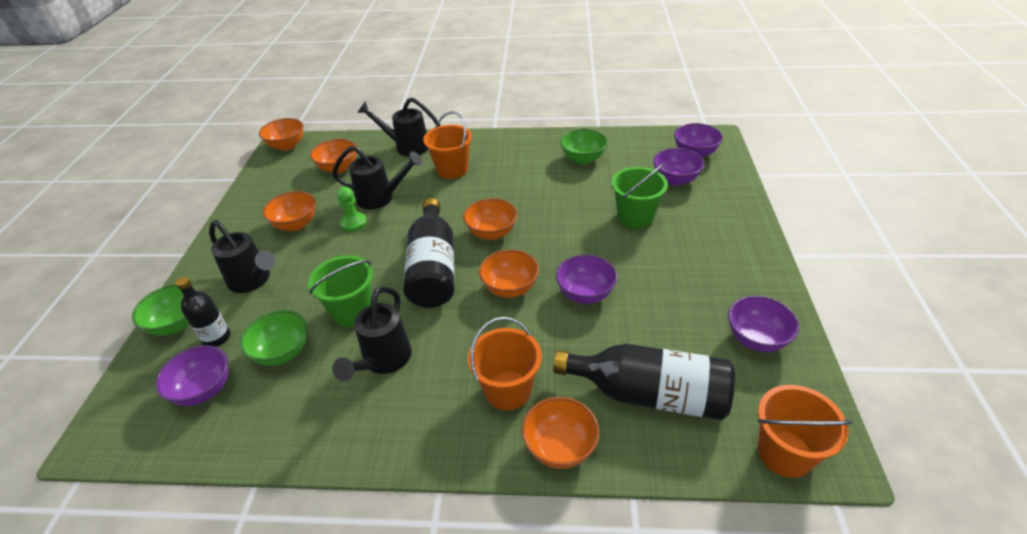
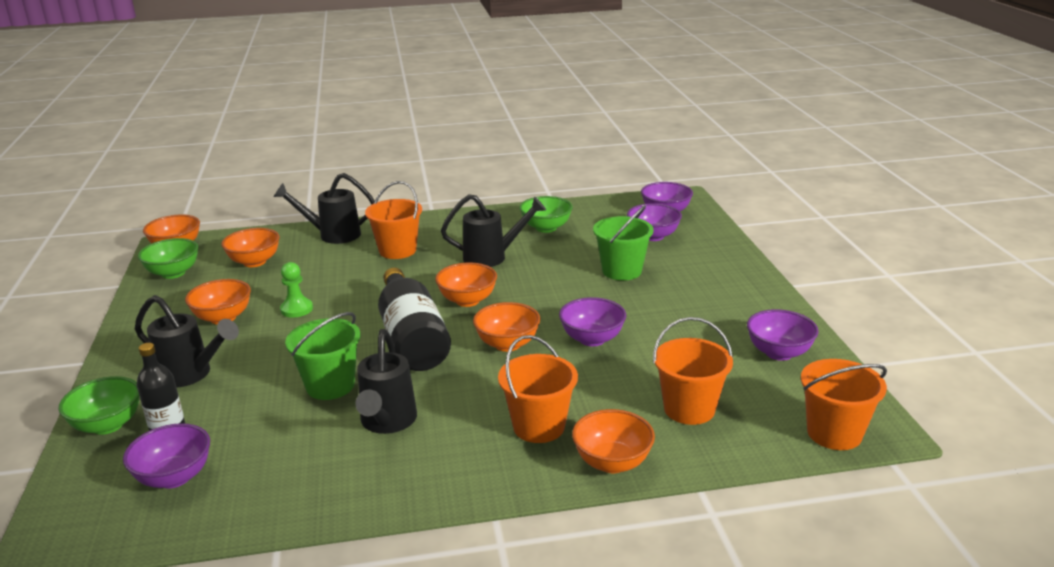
camera: 15 degrees left, 15 degrees down
(282, 352) = (259, 431): green bowl -> green bowl (173, 273)
(381, 198) = (322, 284): black watering can -> black watering can (492, 257)
(650, 394) = (689, 409): black bottle -> orange bucket

